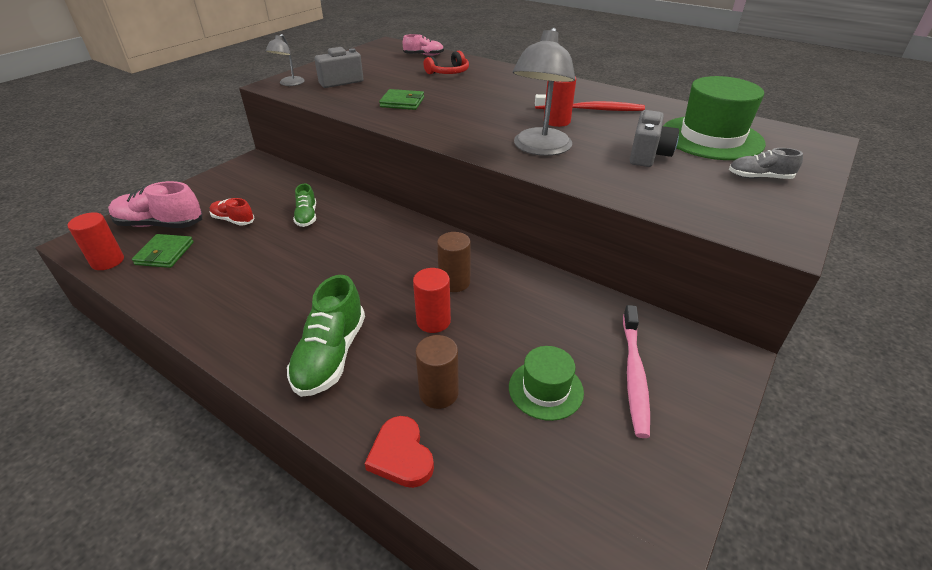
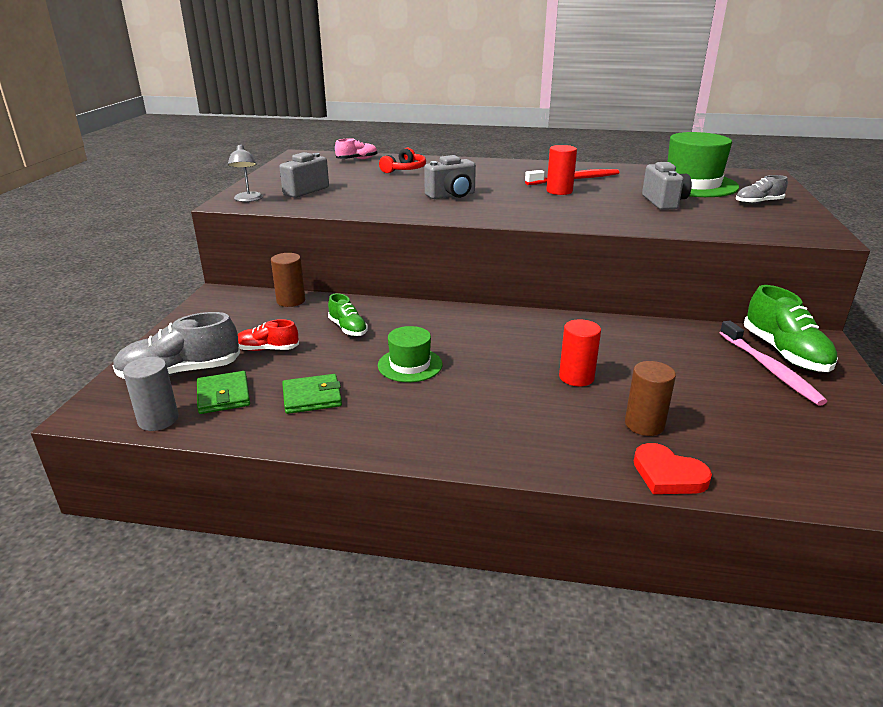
camera: 25 degrees left, 10 degrees down
(107, 261) = (158, 420): red cylinder -> grey cylinder
(160, 224) = (180, 372): pink shoe -> grey shoe
(330, 355) = (517, 427): green shoe -> green shoe (785, 353)
(402, 102) = (397, 198): green wallet -> green wallet (312, 397)
(451, 108) = (452, 195): none -> grey camera
(454, 282) = (559, 345): brown cylinder -> brown cylinder (291, 301)
(540, 149) = (574, 211): grey lamp -> none
(545, 389) = (721, 397): green hat -> green hat (410, 365)

